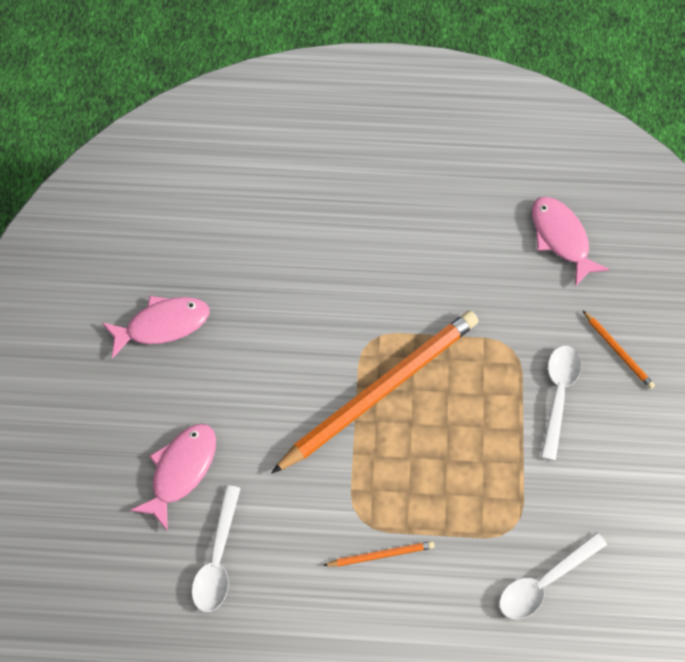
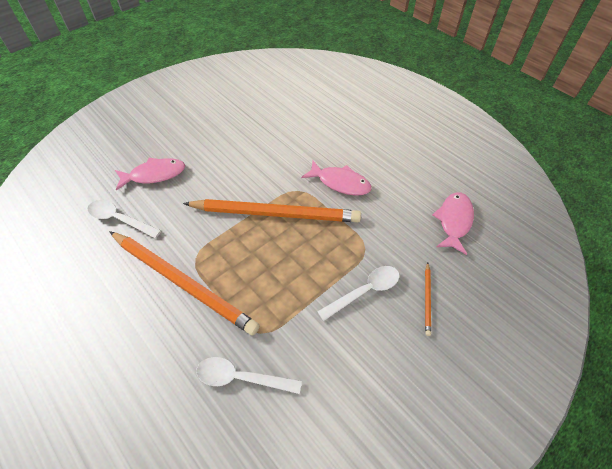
camera: 45 degrees right, 10 degrees down
(162, 325) = (220, 120): pink fish -> pink fish (340, 183)
(217, 559) = (119, 219): white spoon -> white spoon turned 60 degrees clockwise
(381, 555) = (183, 282): orange pencil -> orange pencil, size x2.49

